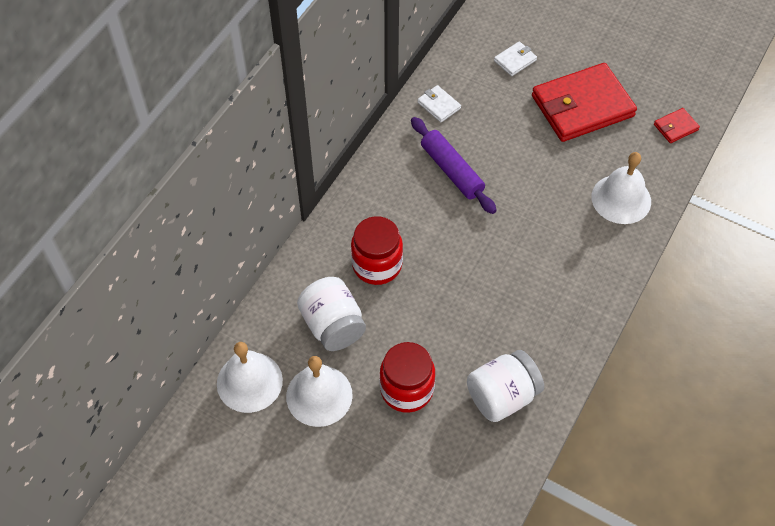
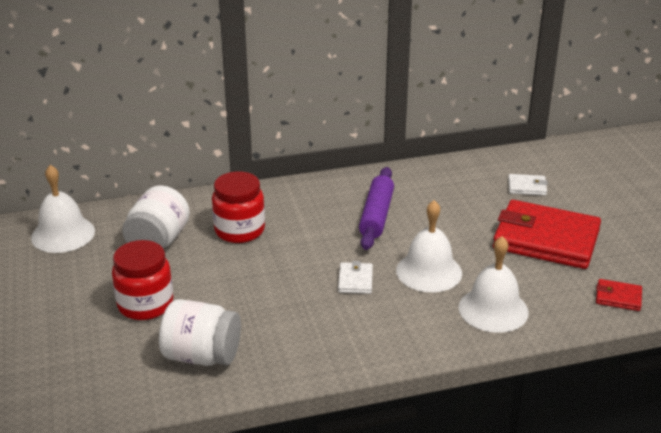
camera: 45 degrees right, 25 degrees down
(319, 395) = (88, 268): white bell -> white bell (429, 271)
(439, 105) = (424, 179): white wallet -> white wallet (355, 280)

